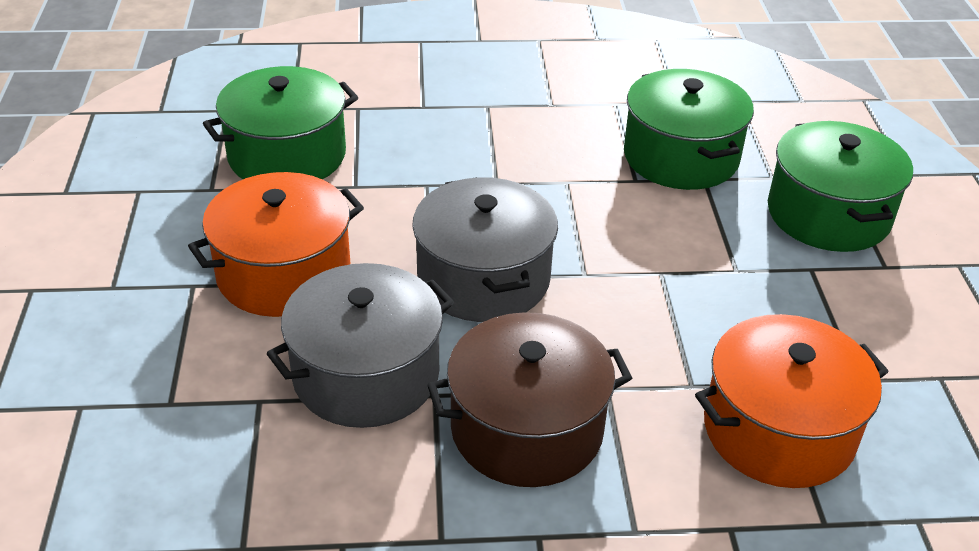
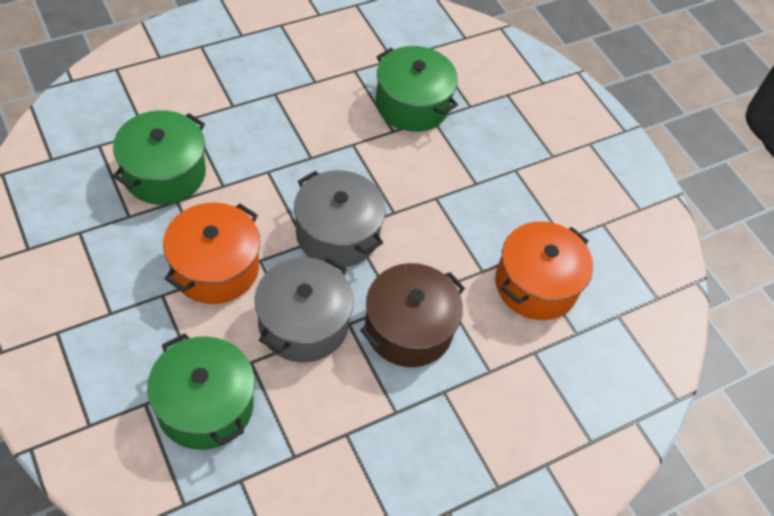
camera: 30 degrees left, 15 degrees up
(828, 214) = (510, 126): green pot -> green pot (205, 405)

